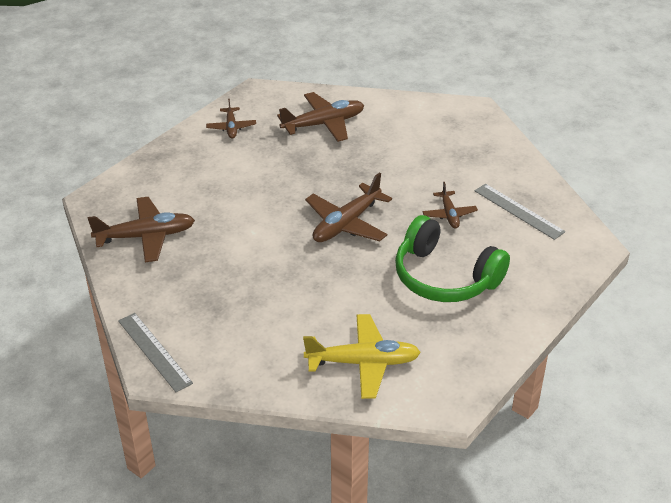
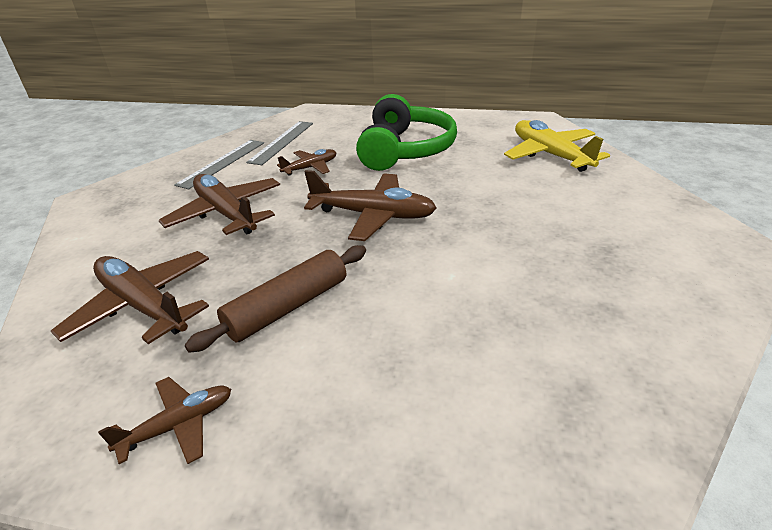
camera: 115 degrees left, 5 degrees down
(146, 236) = (575, 384): brown plane -> brown plane (226, 213)
(154, 351) = (727, 264): grey ruler -> grey ruler (222, 163)
(279, 168) = (288, 307): none -> brown rolling pin

